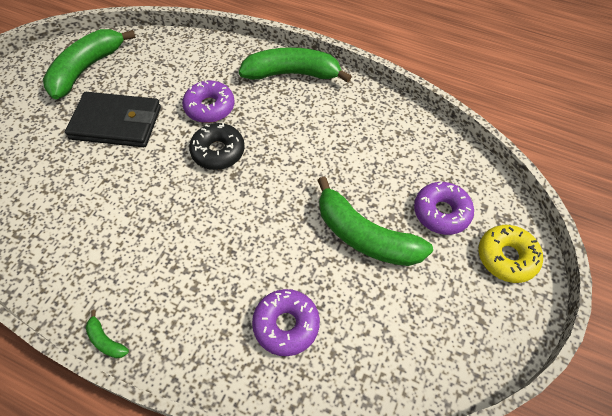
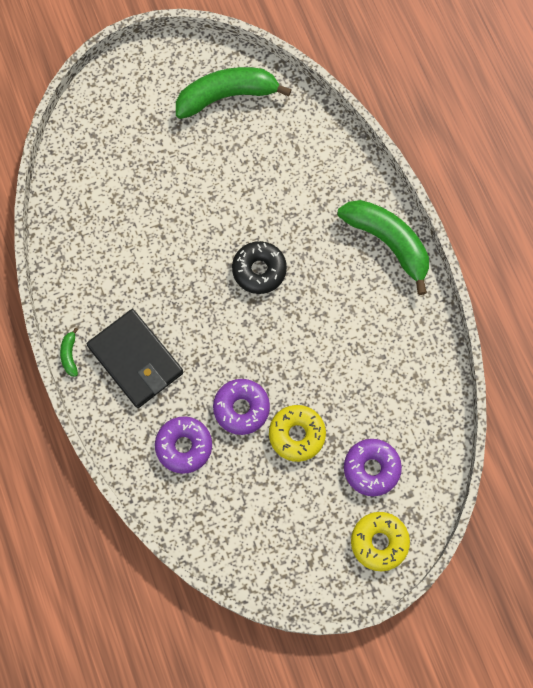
camera: 45 degrees right, 15 degrees up
(116, 123) = (207, 176): black wallet -> black wallet (136, 360)
(209, 107) = (289, 221): purple donut -> purple donut (241, 408)
(364, 236) = (297, 435): green banana -> yellow donut

